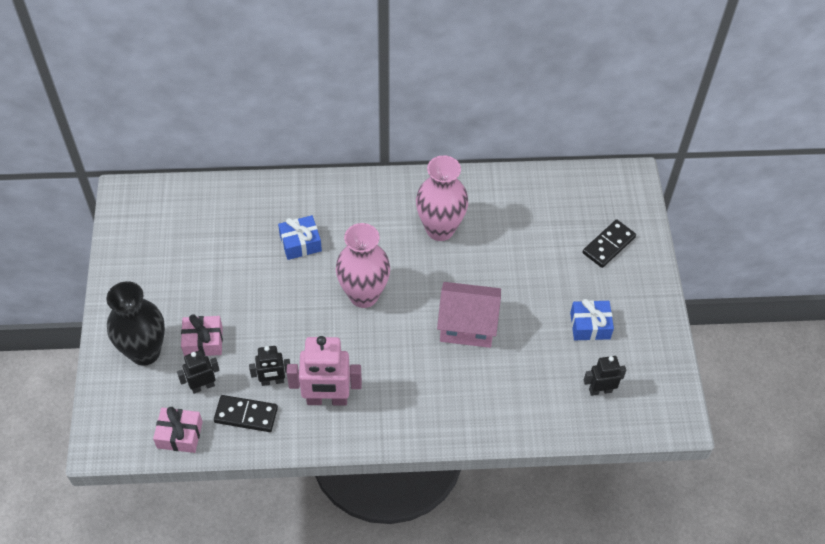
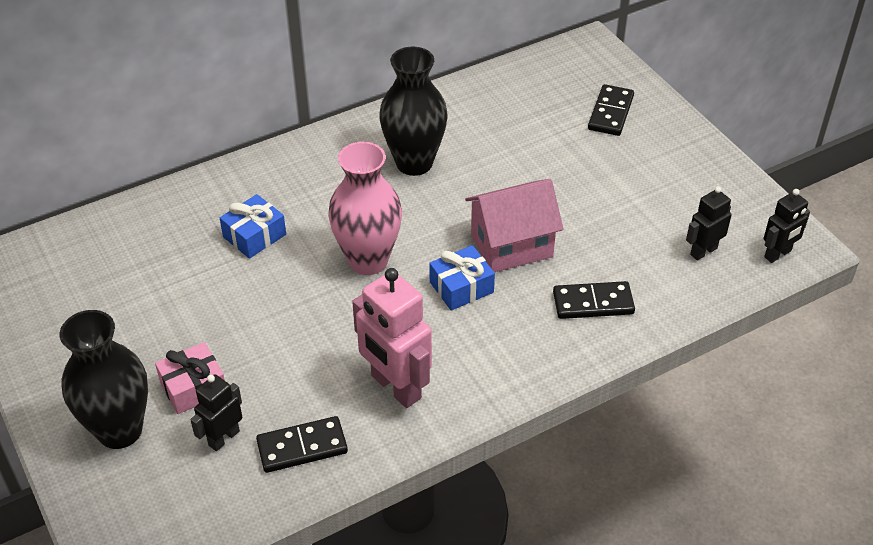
camera: 25 degrees left, 10 degrees down
(179, 435) = (226, 507): pink gift -> none
(272, 381) = (313, 395): black robot -> black robot (778, 254)
(327, 399) = (395, 387): pink robot -> pink robot turned 75 degrees clockwise
(440, 229) = (414, 163): pink vase -> black vase
(495, 396) = (593, 303): none -> black domino
(590, 326) = (646, 194): blue gift -> blue gift (461, 287)

